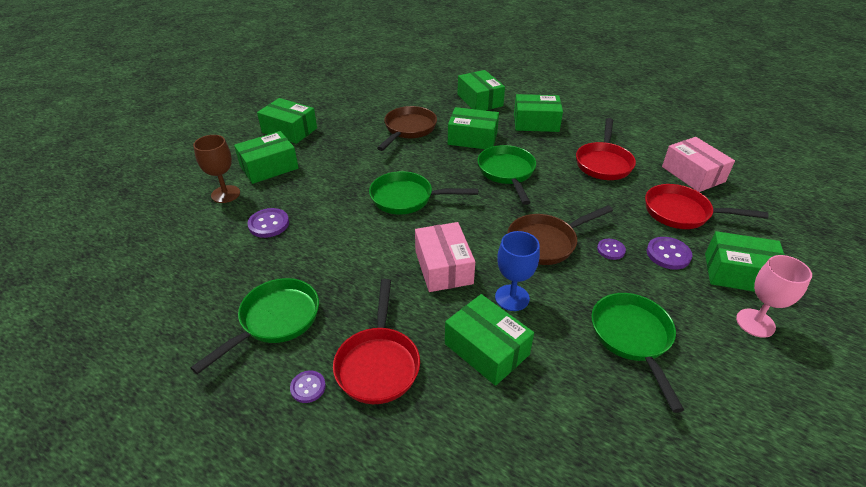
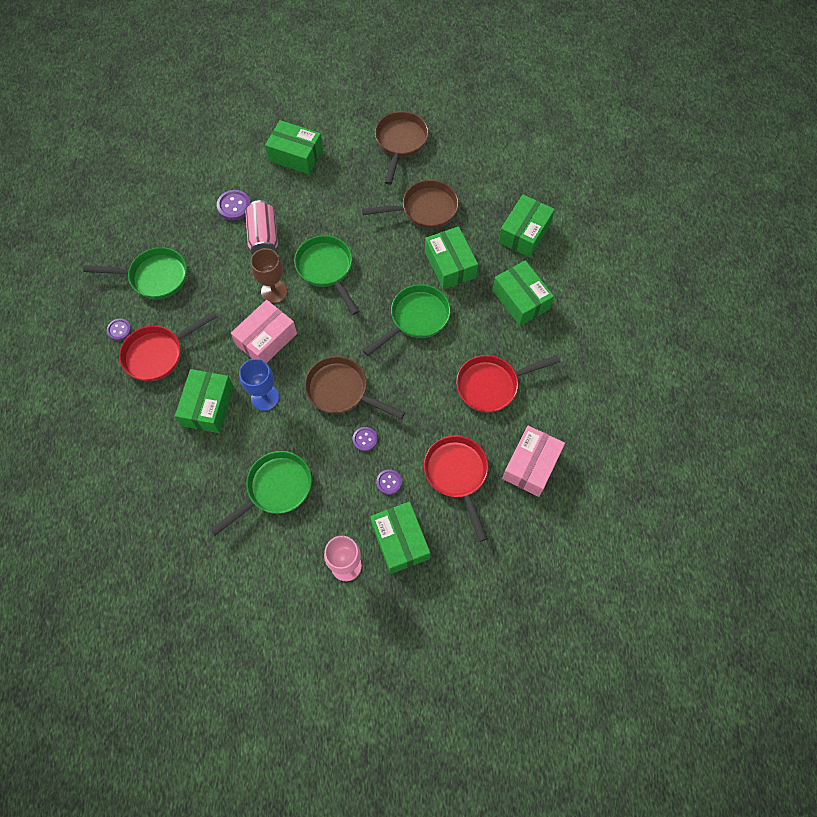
camera: 55 degrees right, 25 degrees up
(225, 194) = (245, 155): brown goblet -> brown goblet (274, 291)
(289, 130) = (354, 129): green box -> none
(327, 220) = (263, 237): none -> pink can
(334, 116) = (400, 143): none -> brown pan
(668, 254) = (389, 482): purple button -> purple button, size x0.65

